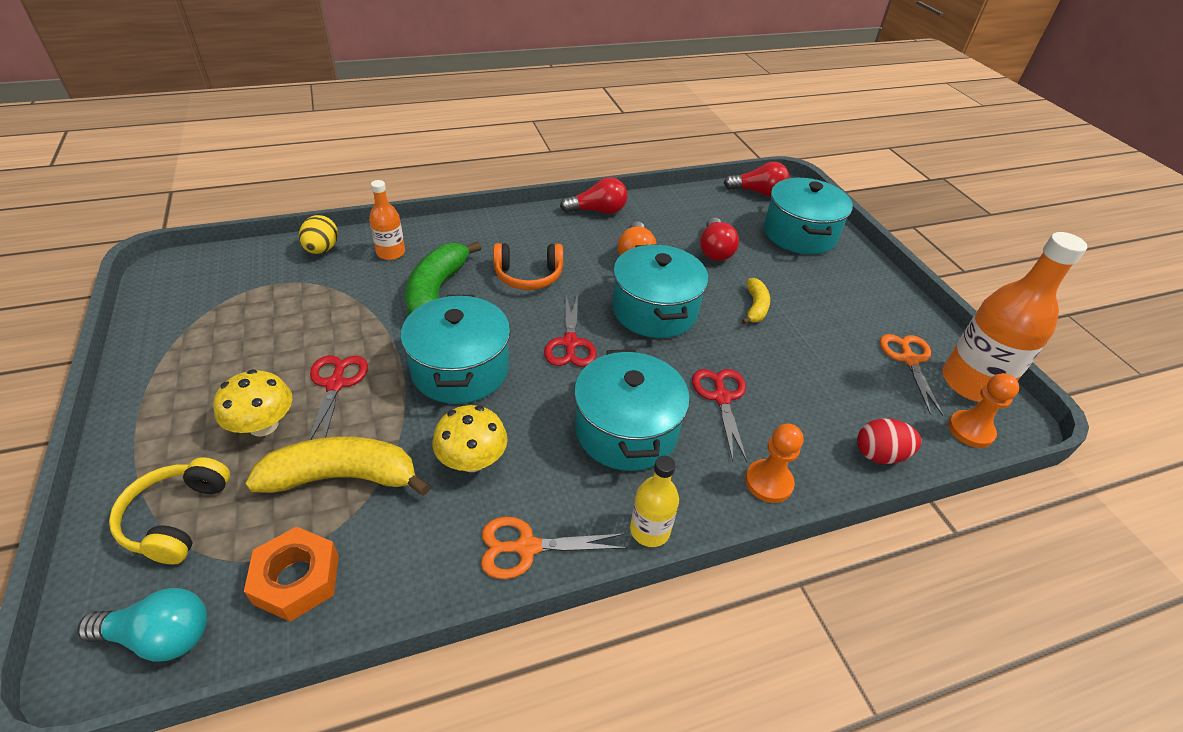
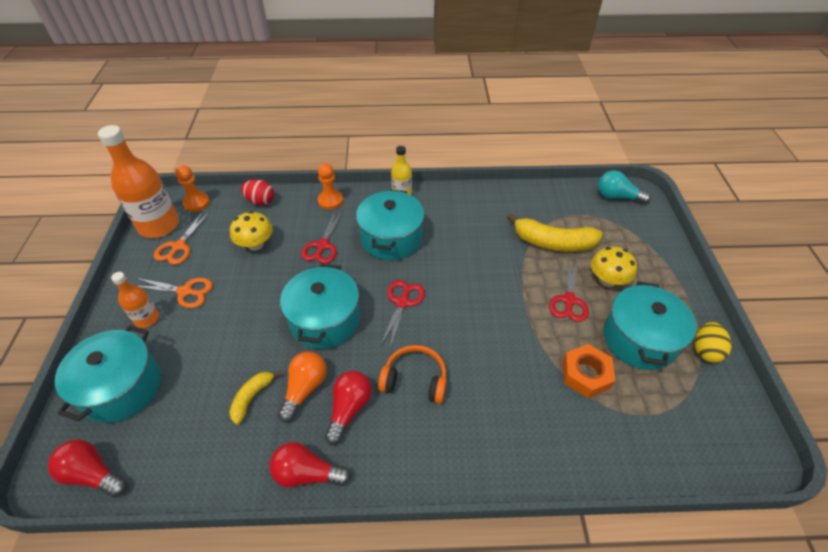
camera: 160 degrees left, 5 degrees up
(176, 518) = (633, 239): yellow headphones -> none
(297, 579) = (566, 205): orange nut -> orange nut (585, 374)
(322, 250) = (615, 460): yellow egg -> yellow egg (705, 350)
(391, 253) = (543, 440): orange bottle -> orange bottle (147, 319)
(436, 291) = (499, 376): green banana -> none
(460, 369) = (485, 296): turquoise pot -> turquoise pot (639, 339)
(472, 460) = (483, 238): yellow mushroom -> yellow mushroom (255, 244)
(527, 547) = (461, 197): orange scissors -> orange scissors (185, 292)
(715, 250) = (225, 380): red light bulb -> red light bulb (349, 409)
(755, 307) = (244, 308): yellow banana -> yellow banana (252, 397)

